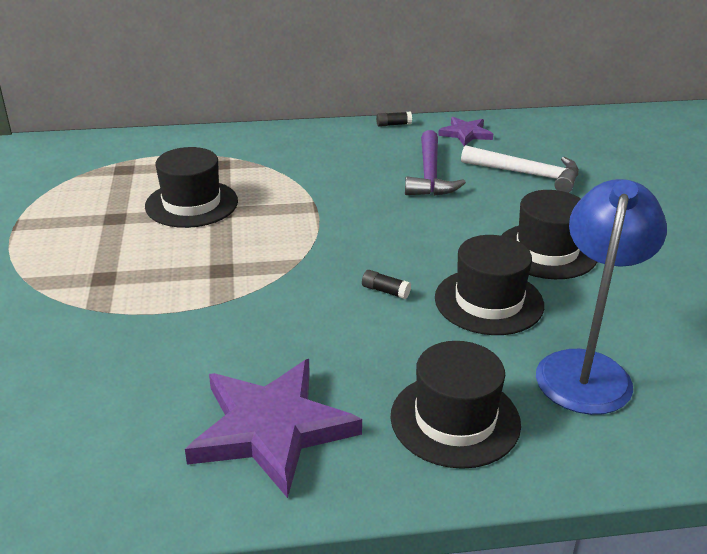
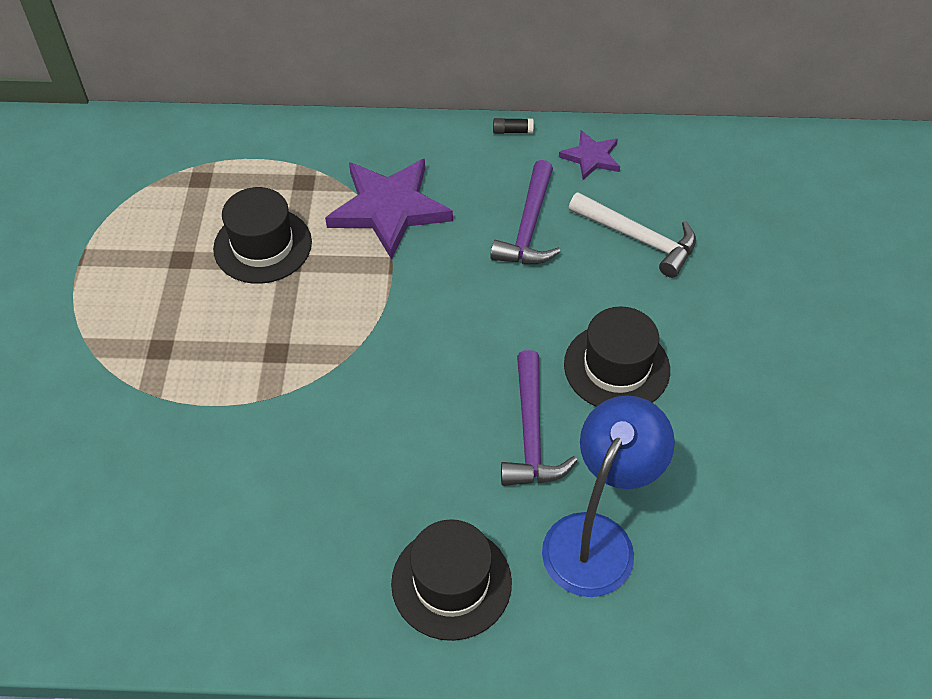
camera: 10 degrees right, 20 degrees up
(271, 428) = (284, 568): purple star -> purple star (389, 209)
(385, 291) = (432, 405): black glue stick -> none
(489, 301) = (531, 433): black hat -> purple hammer

